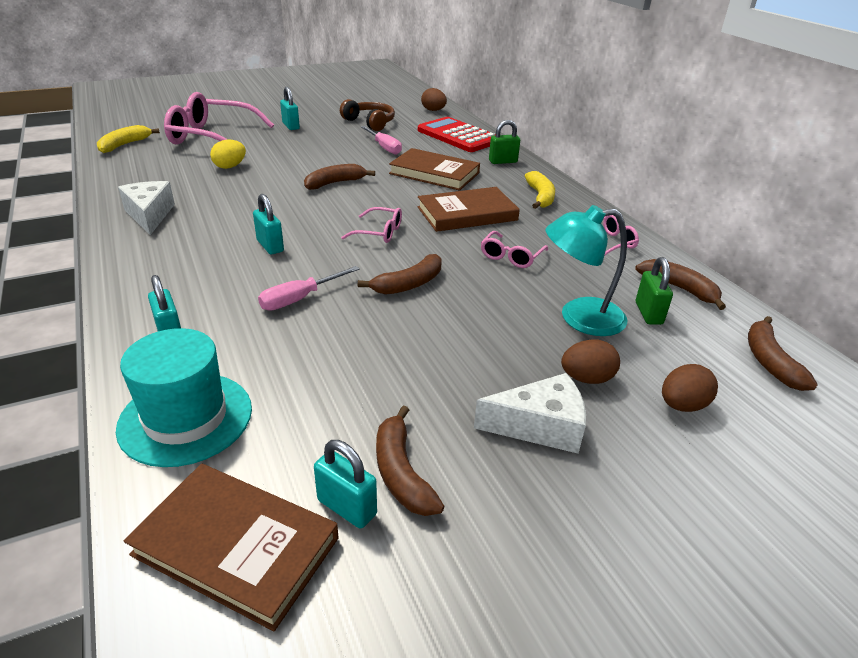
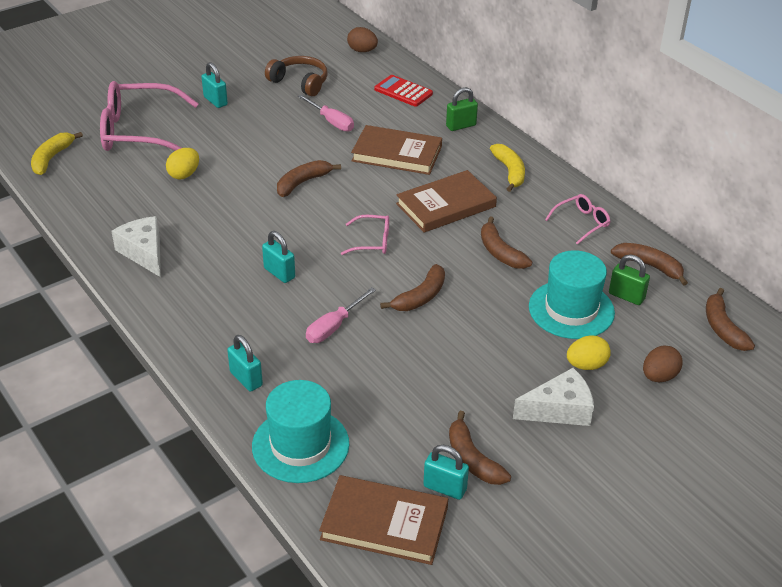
camera: 10 degrees left, 5 degrees up
(458, 136) = (403, 91): red calculator -> red calculator, size x0.62
(511, 256) = (500, 252): pink glasses -> brown banana
(579, 318) = (571, 309): turquoise lamp -> turquoise hat
(586, 378) = (586, 365): brown egg -> yellow egg
(648, 313) = (626, 296): green padlock -> green padlock turned 45 degrees counterclockwise

